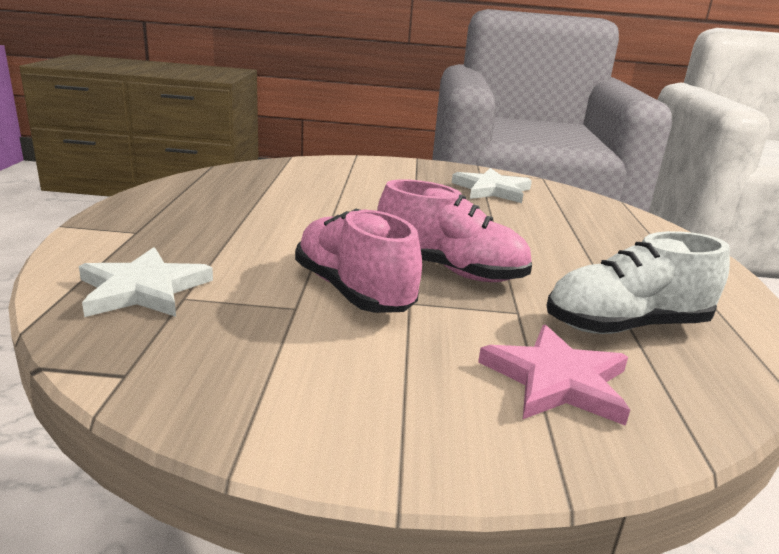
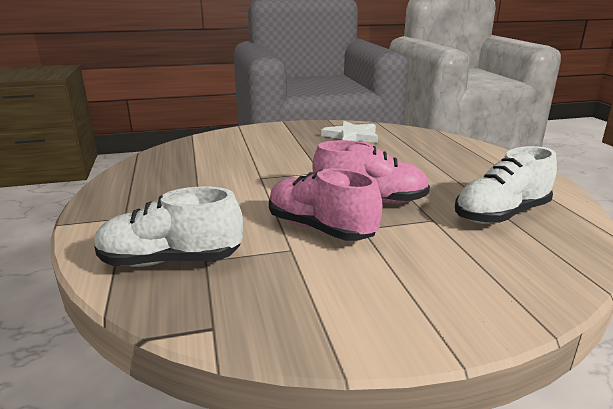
camera: 15 degrees left, 0 degrees up
(143, 289) = (170, 261): white star -> white shoe
(557, 380) = (489, 259): pink star -> none

